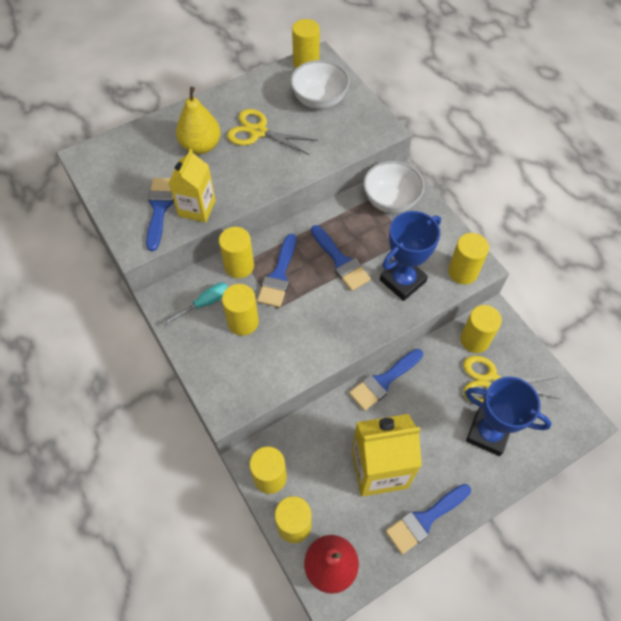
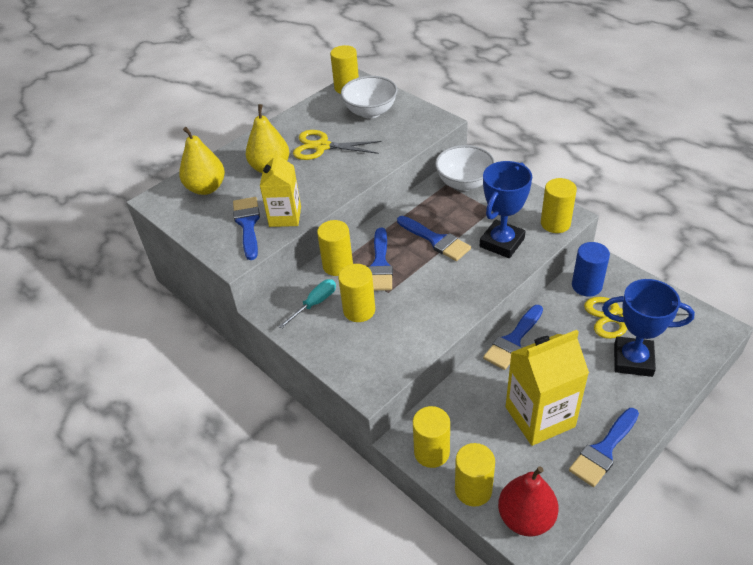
camera: 10 degrees left, 15 degrees down
(134, 155) = (206, 188): none -> yellow pear
(474, 340) = (586, 286): yellow cylinder -> blue cylinder

